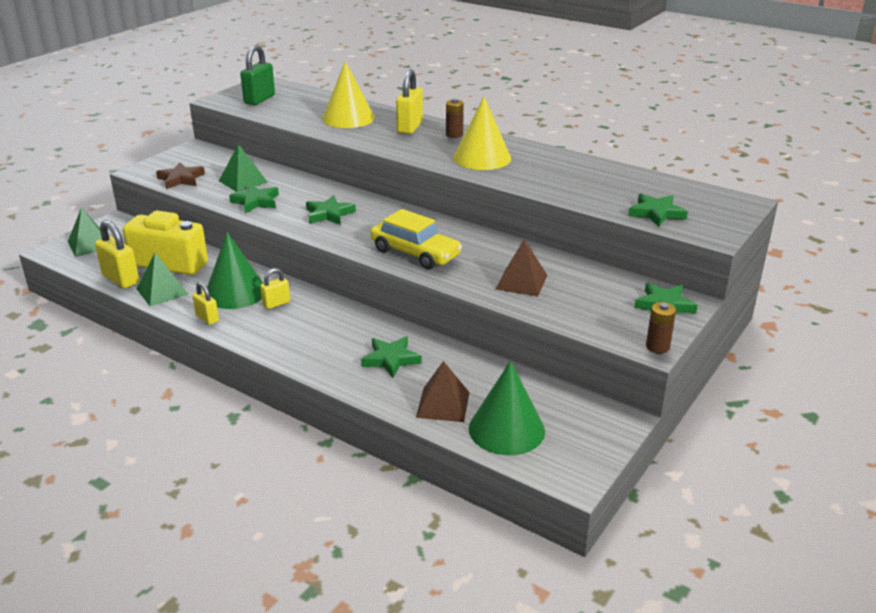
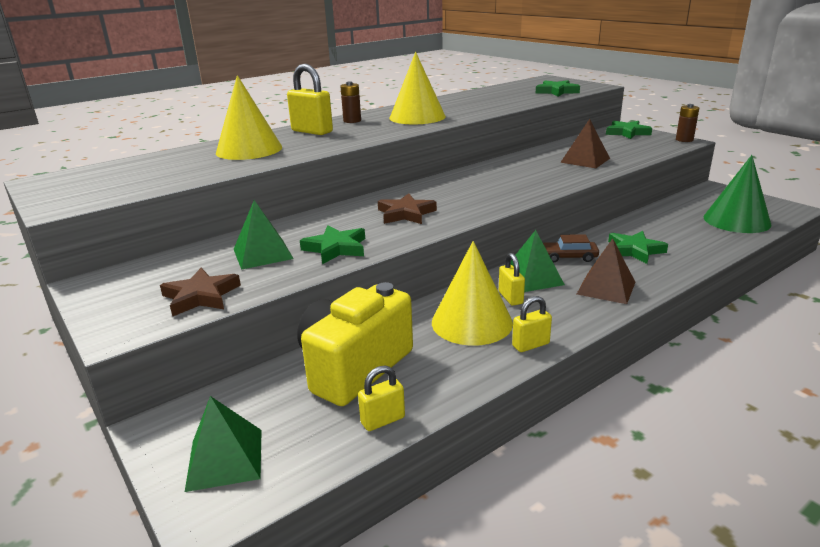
camera: 70 degrees left, 5 degrees down
(121, 279) = (383, 420): yellow padlock -> yellow padlock, size x0.59
(162, 291) = (442, 379): green pyramid -> green pyramid (532, 278)
(235, 292) = (472, 322): green cone -> yellow cone
(259, 99) = (106, 184): green padlock -> none
(329, 214) = (405, 214): green star -> brown star
(362, 324) = (568, 257): none -> brown car
(415, 253) = (518, 186): yellow car -> none
(443, 404) = (706, 237): brown pyramid -> brown pyramid (606, 288)

